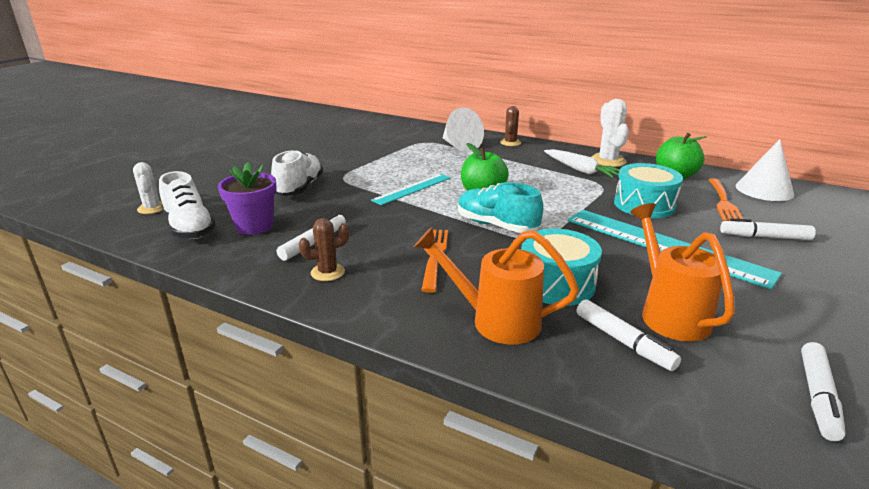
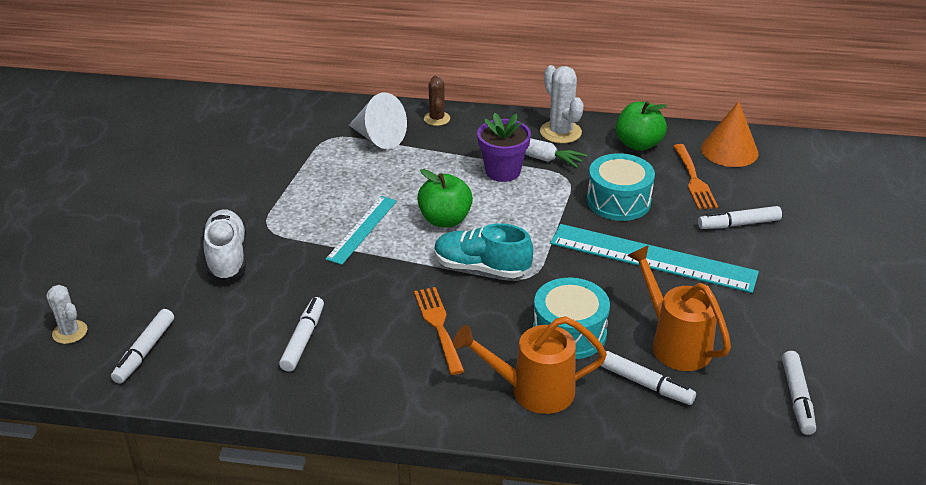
camera: 20 degrees left, 10 degrees up
(189, 228) = (144, 352): white shoe -> white marker
(254, 226) = (219, 331): purple flower pot -> purple flower pot (503, 171)
(327, 272) = (344, 375): brown cactus -> none
(764, 190) = (729, 150): white cone -> orange cone

